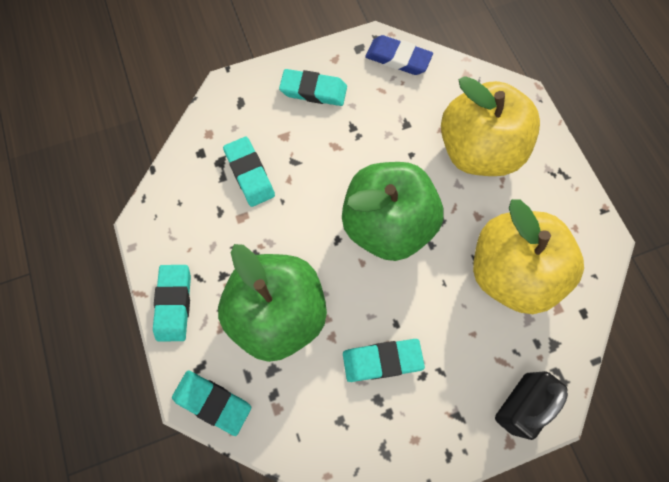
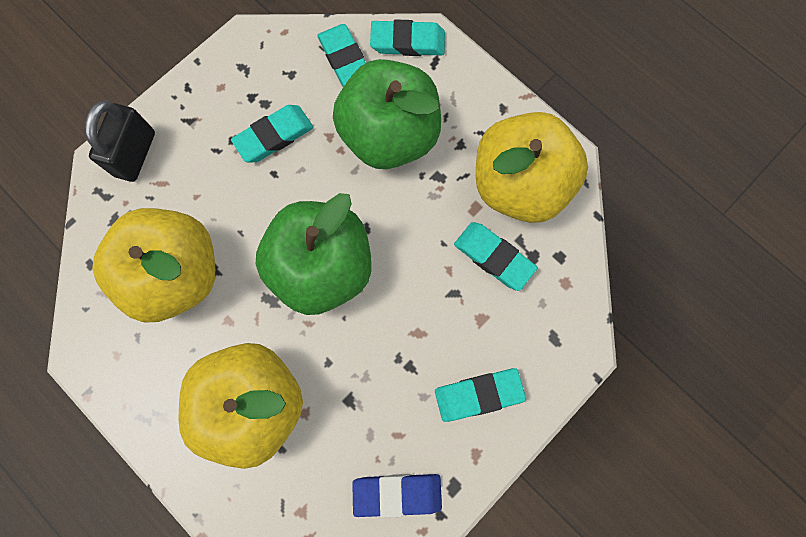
camera: 155 degrees right, 5 degrees up
(174, 303) = (490, 101): turquoise eraser -> turquoise eraser (345, 59)
(195, 219) = (519, 184): none -> yellow apple

